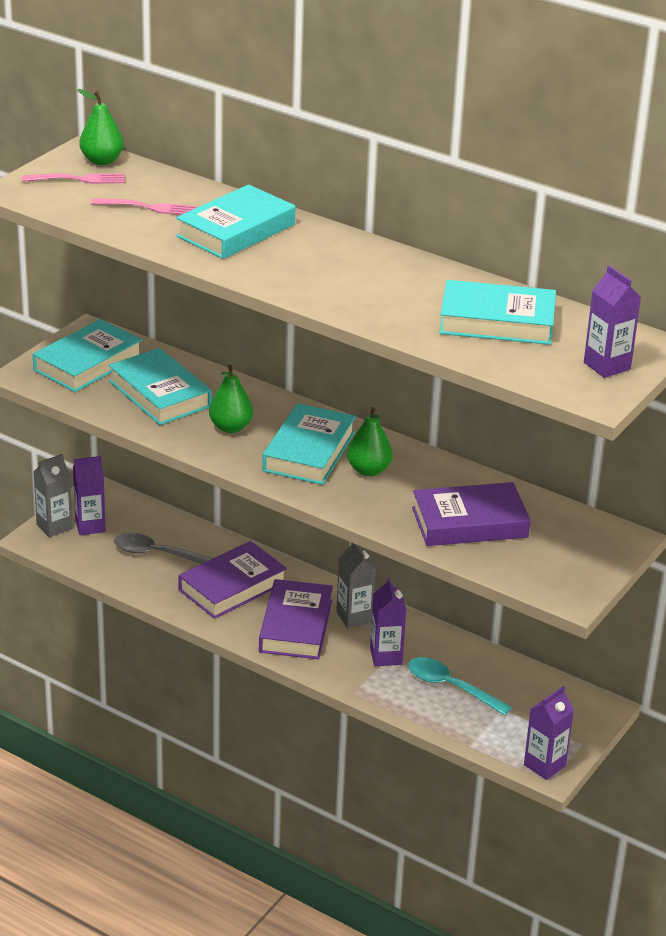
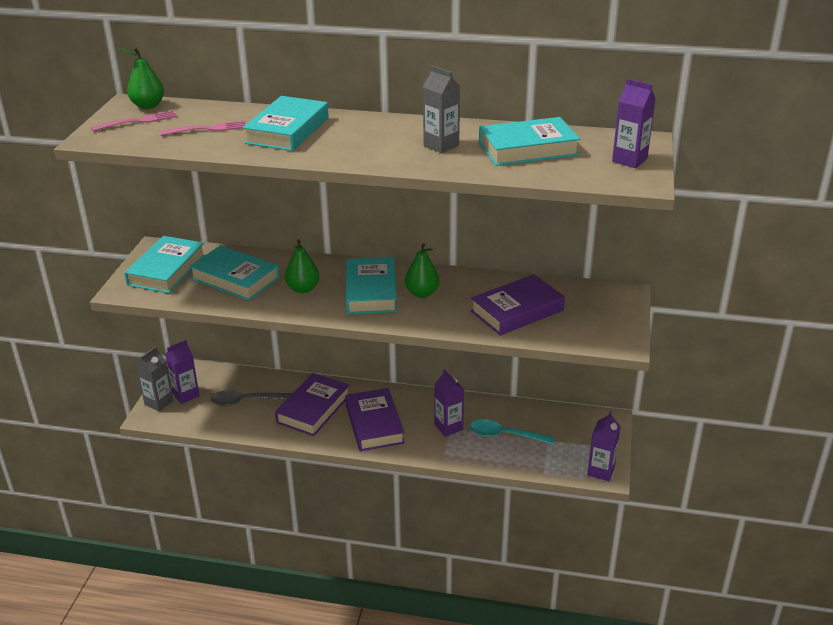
camera: 20 degrees left, 0 degrees up
(354, 617) = (410, 406): grey carton -> grey carton (441, 145)

